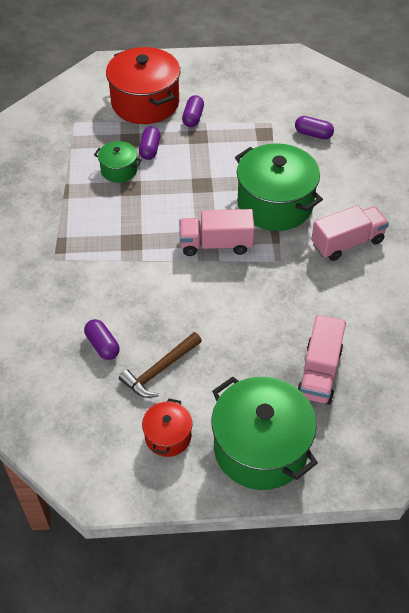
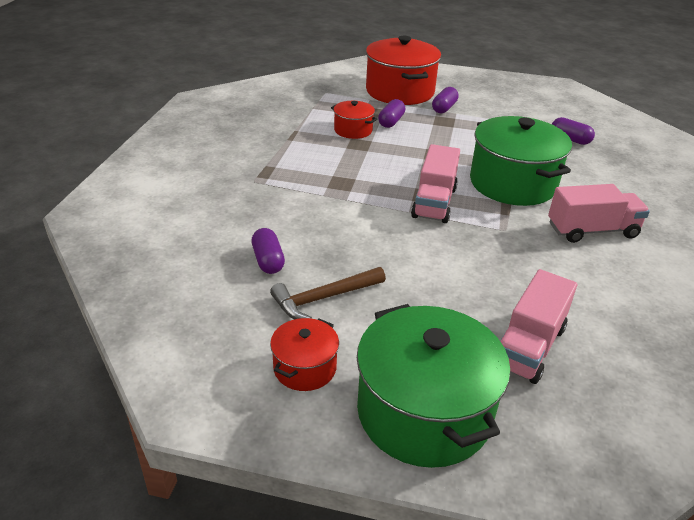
camera: 15 degrees right, 15 degrees down
(119, 170) = (353, 130): green pot -> red pot
(216, 244) = (434, 202): pink truck -> pink truck turned 90 degrees counterclockwise

